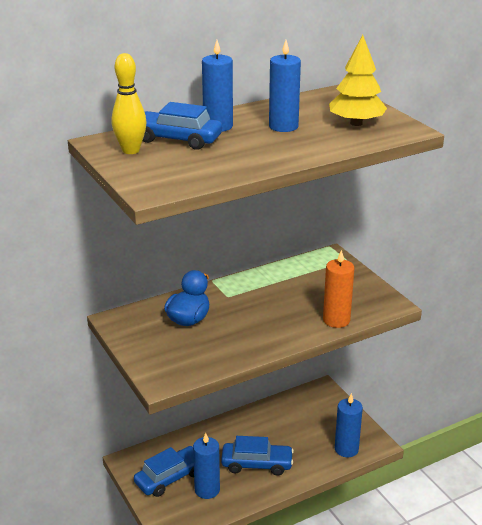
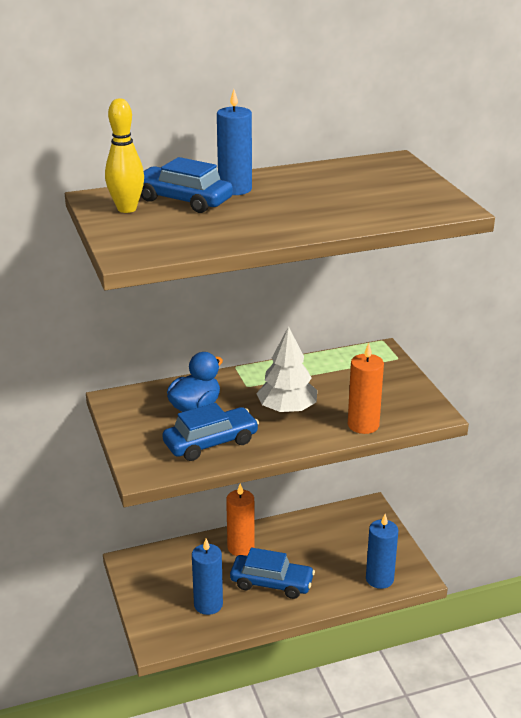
camera: 10 degrees right, 0 degrees up
(170, 477) = (170, 586): blue car -> blue car (211, 443)
(222, 436) = (241, 547): none -> orange candle
(268, 313) = (287, 409): none -> white tree
(283, 126) = (309, 194): blue candle -> none
(356, 123) = (395, 196): yellow tree -> none

